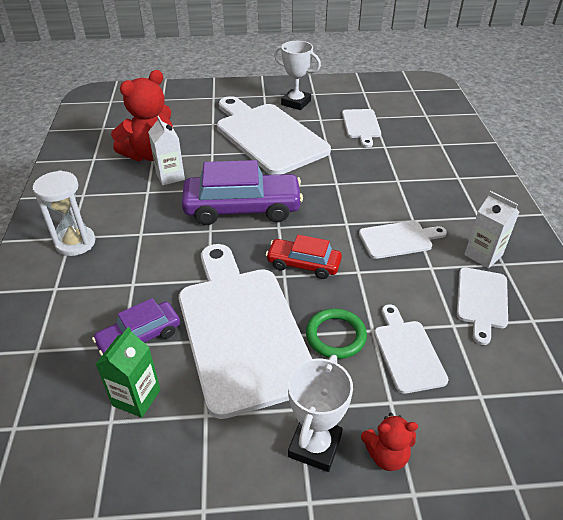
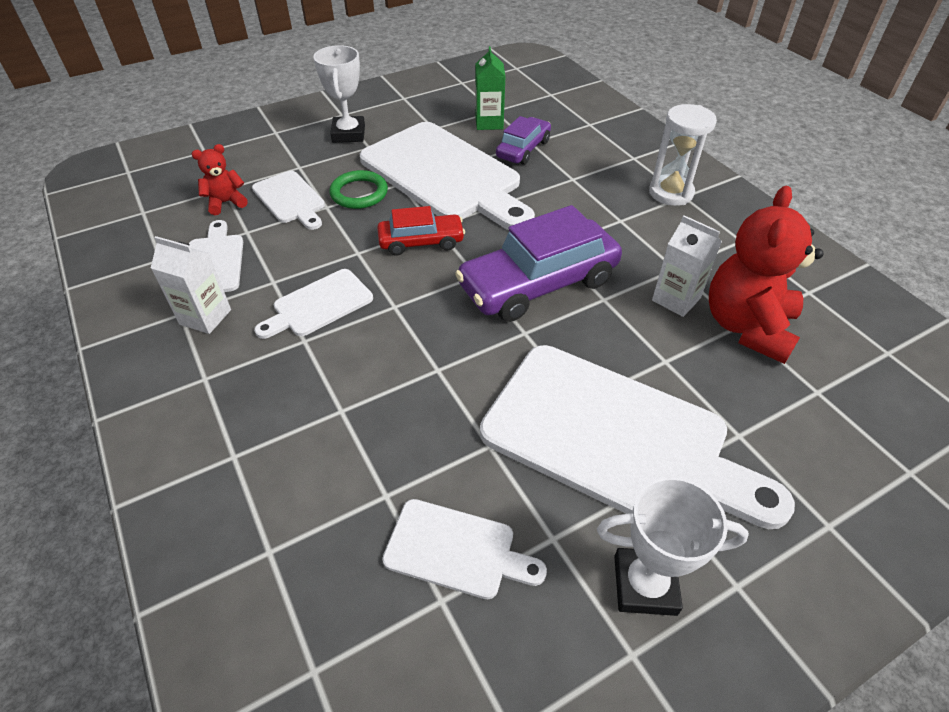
camera: 155 degrees right, 5 degrees up
(361, 125) = (456, 550): white cutting board -> white cutting board turned 135 degrees clockwise
(386, 454) = (297, 142): red teddy bear -> red teddy bear (226, 203)

